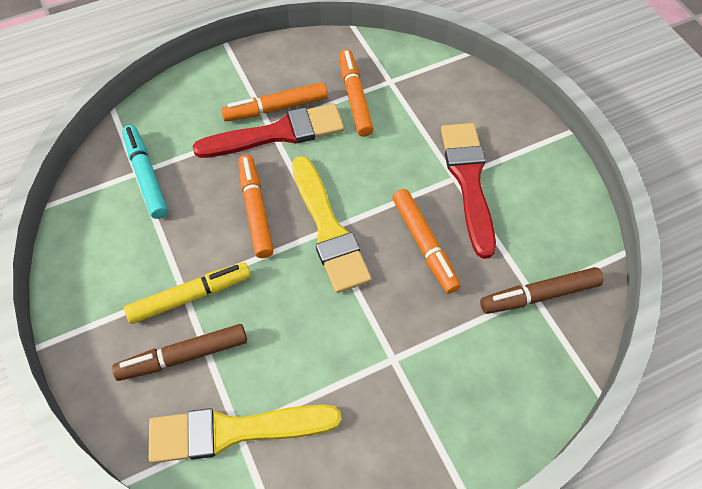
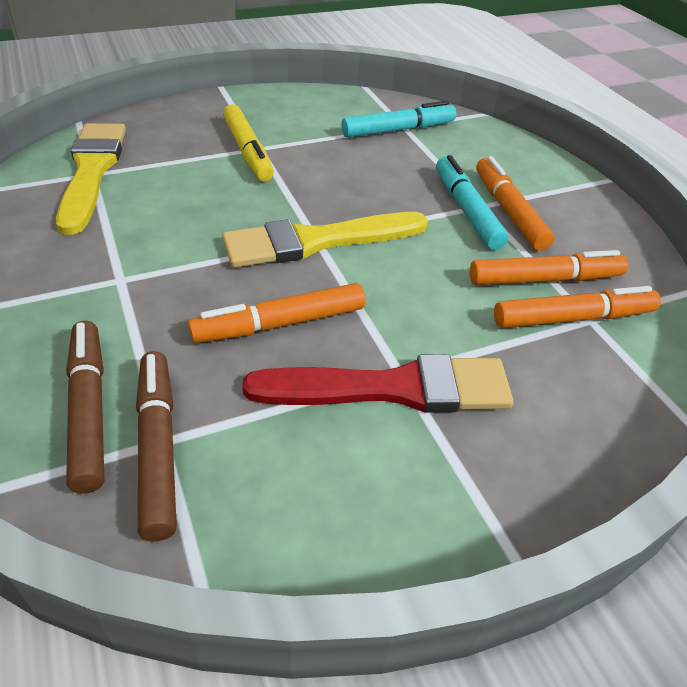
camera: 90 degrees right, 15 degrees down
(183, 356) = (183, 147): brown marker -> brown marker (89, 410)
(255, 210) = (350, 191): orange marker -> orange marker (572, 318)
(277, 134) = (466, 210): red brush -> turquoise marker

